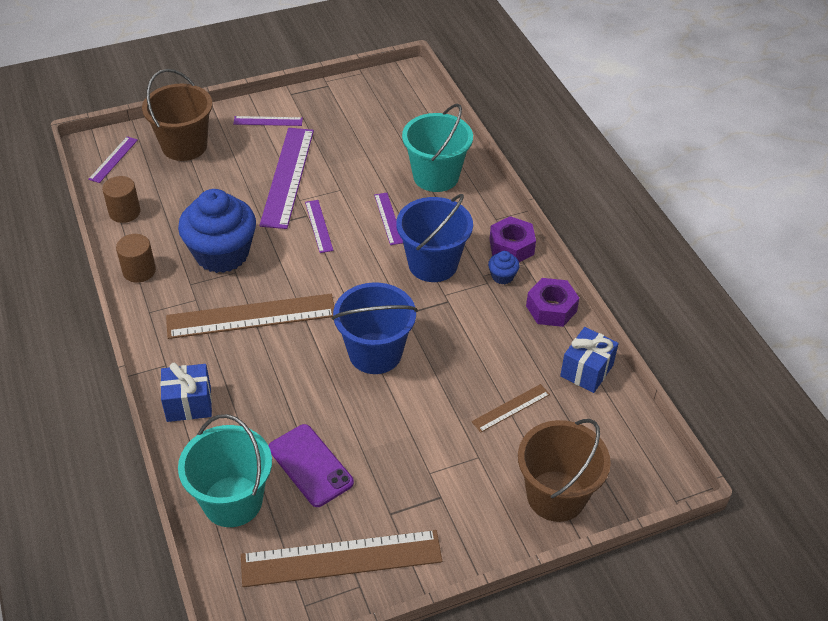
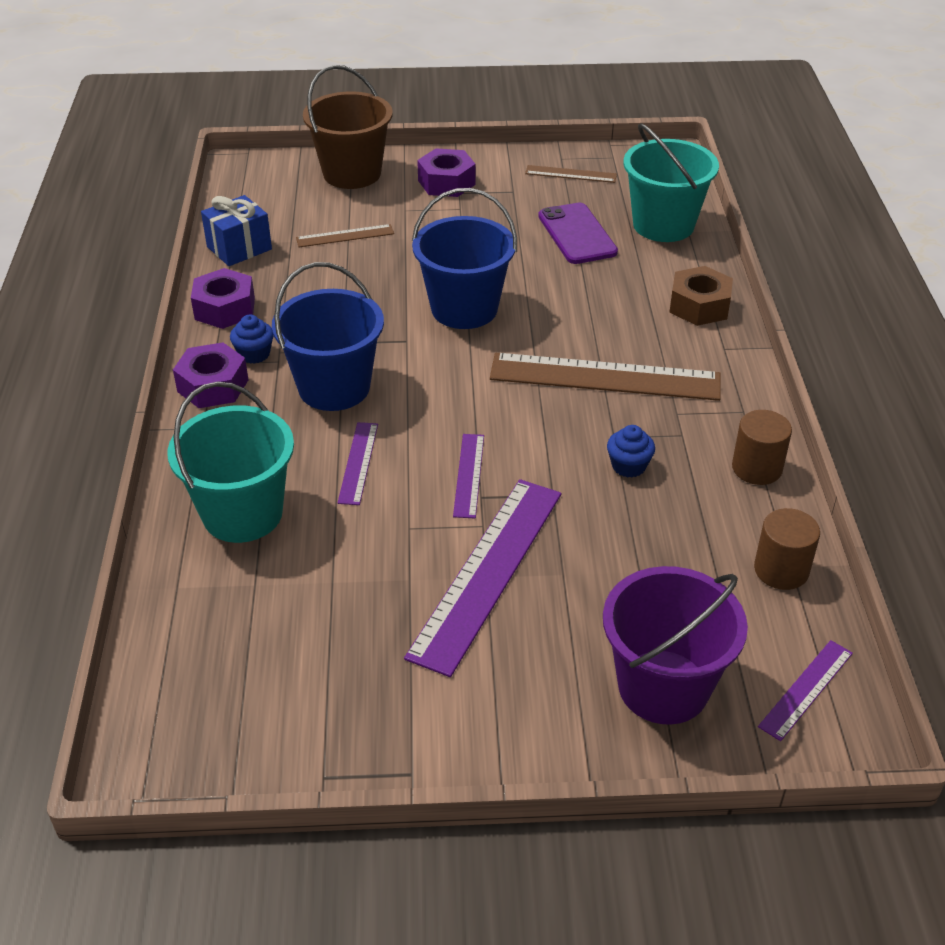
camera: 160 degrees left, 5 degrees down
(184, 146) = (663, 687): brown bucket -> purple bucket
(189, 404) = (699, 306): blue gift -> brown nut
(222, 254) = (628, 466): blue cupcake -> blue cupcake, size x0.41
(268, 121) = (484, 707): purple ruler -> none
(341, 559) = (570, 174): brown ruler -> brown ruler, size x0.49
(459, 508) = (446, 182): none -> purple nut

